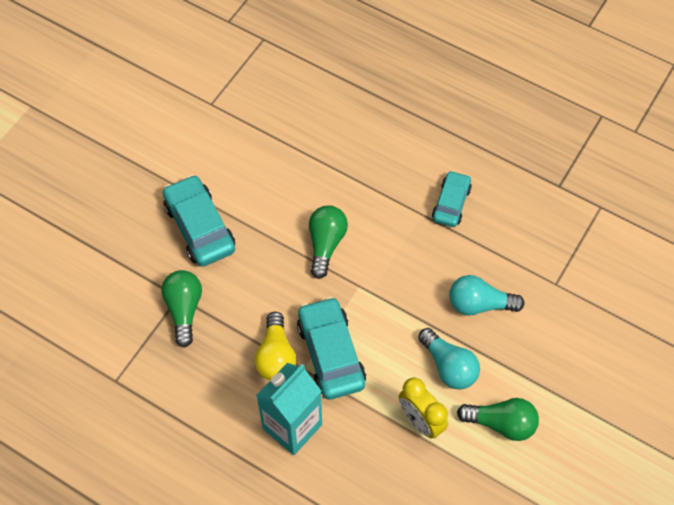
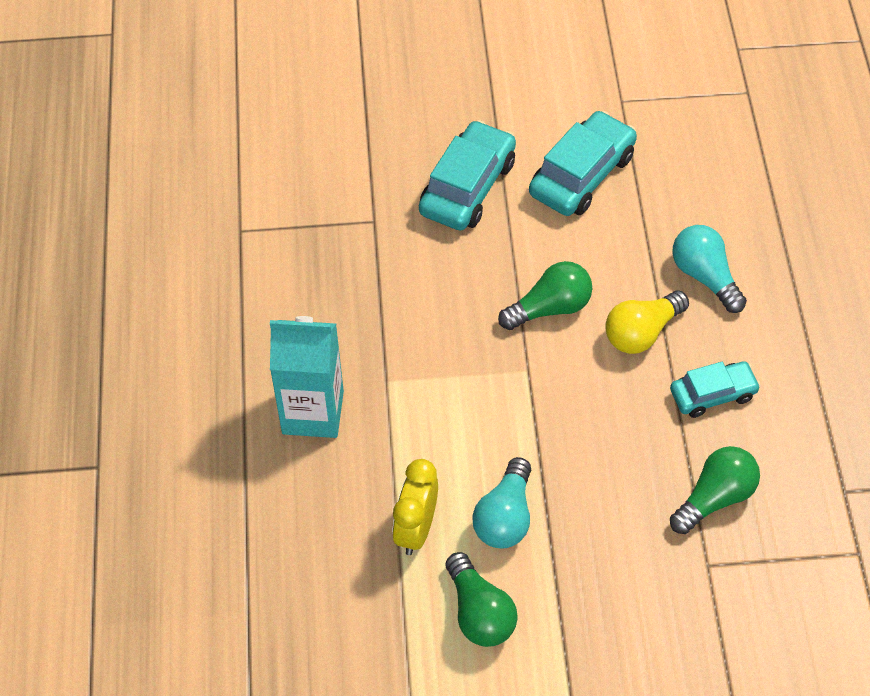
camera: 55 degrees right, 5 degrees down
(184, 310) = (363, 235): green light bulb -> green light bulb (715, 498)
(276, 356) = (380, 347): yellow light bulb -> yellow light bulb (642, 332)
(331, 354) = (424, 395): turquoise car -> turquoise car (582, 175)
(479, 304) = (609, 501): turquoise light bulb -> turquoise light bulb (705, 277)

